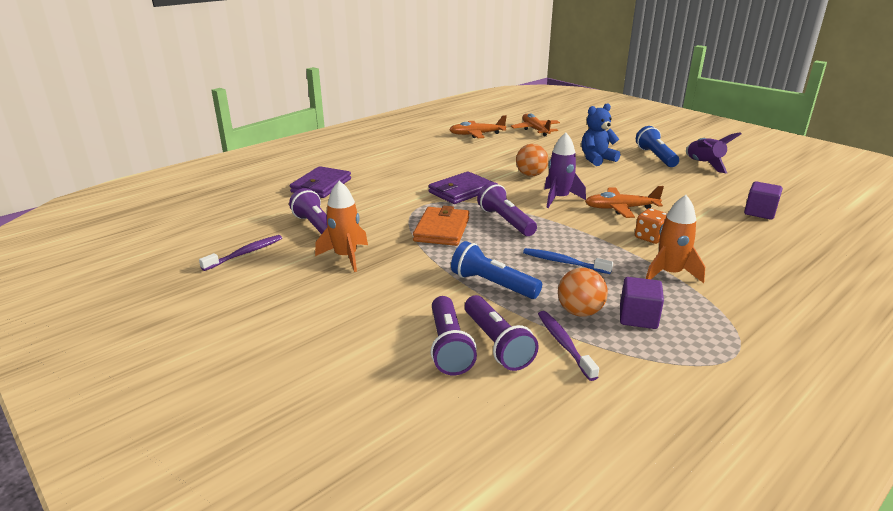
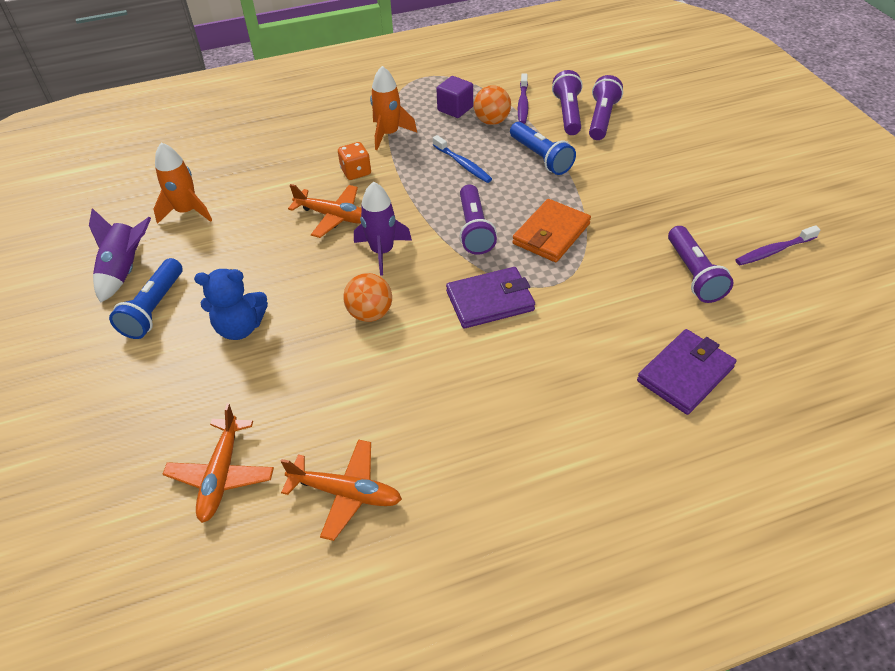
camera: 155 degrees left, 20 degrees up
(346, 257) = (664, 220): orange rocket -> orange rocket (187, 211)
(759, 212) = (209, 175): purple cube -> none

